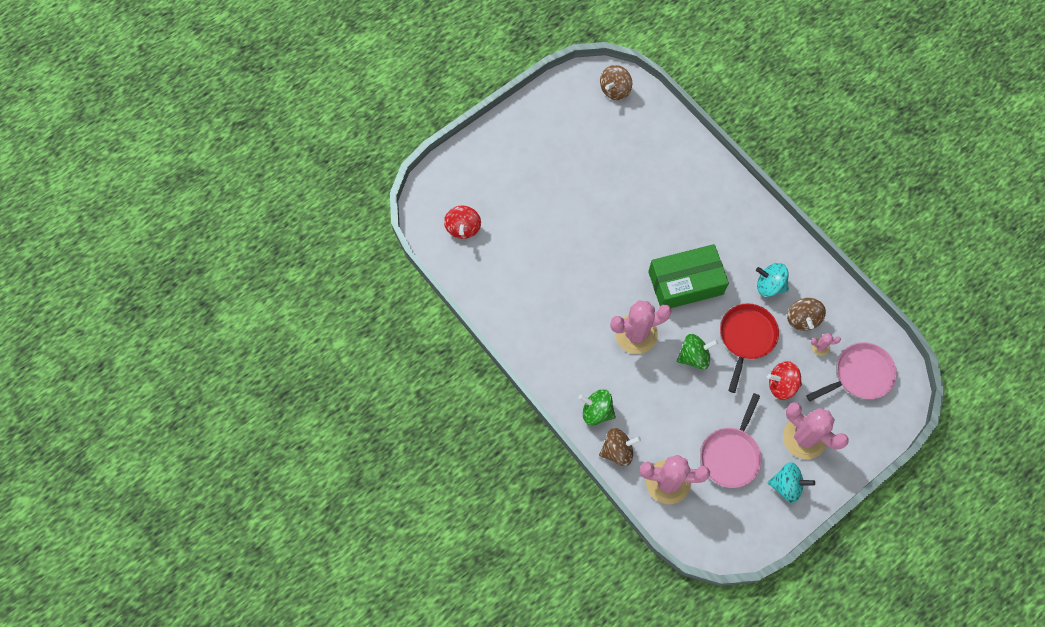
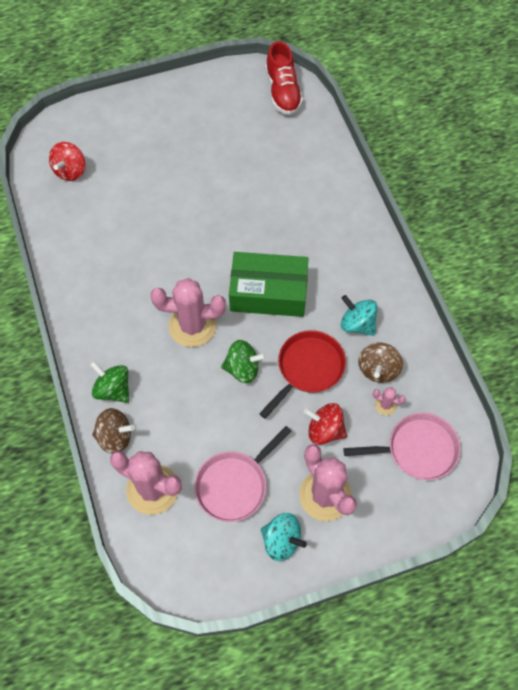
camera: 20 degrees right, 5 degrees down
(615, 90) = (283, 92): brown spinning top -> red shoe

